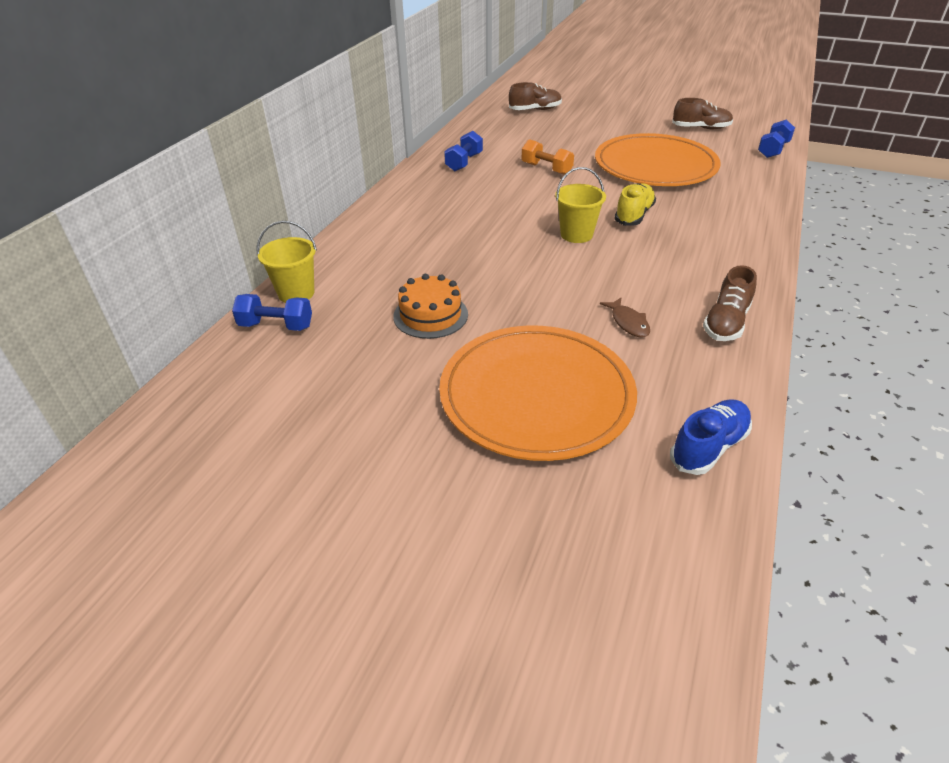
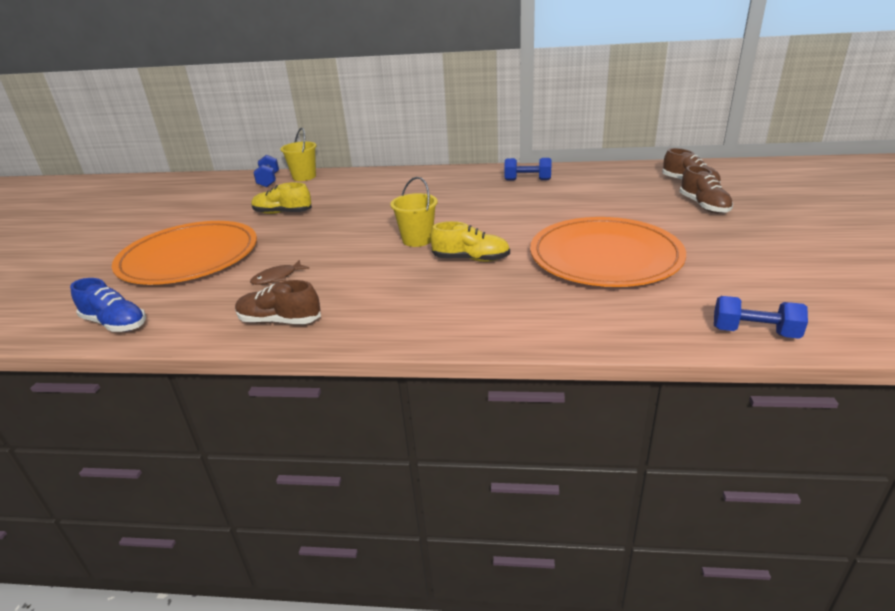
camera: 75 degrees right, 10 degrees down
(430, 315) = (283, 213): orange cake -> yellow shoe
(546, 169) = (544, 210): orange dumbbell -> none
(701, 128) = (766, 273): brown shoe -> brown shoe (704, 206)

